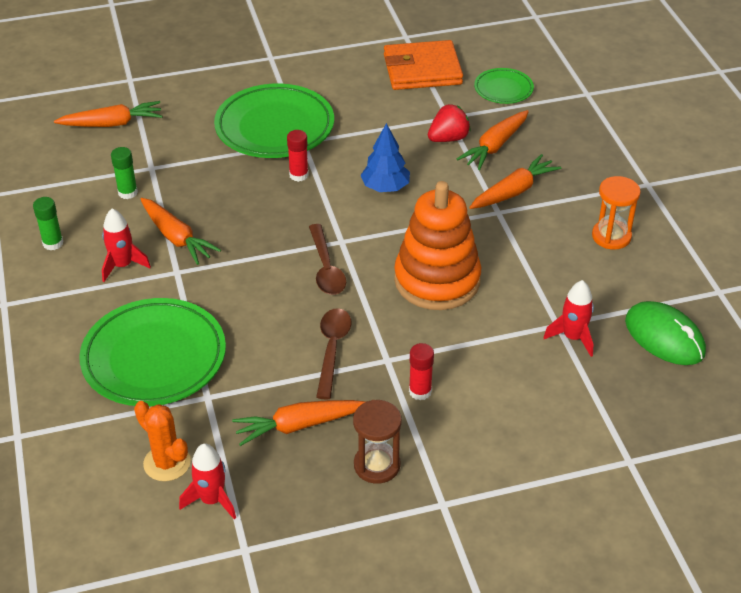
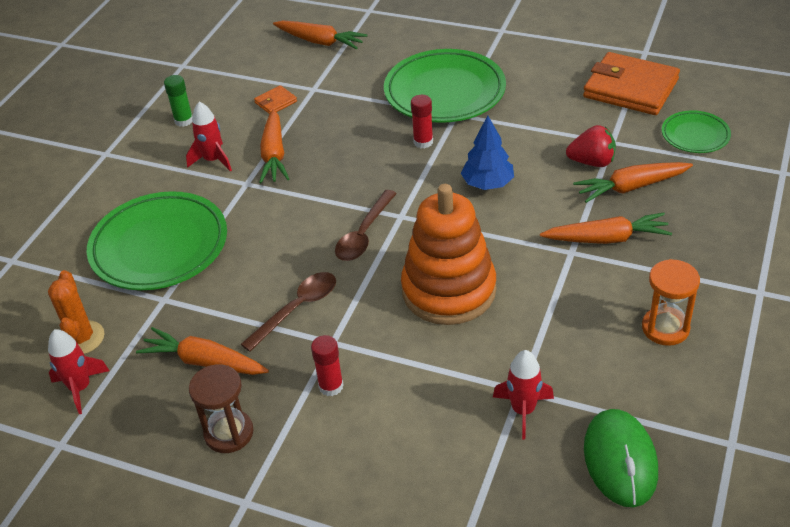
camera: 40 degrees right, 0 degrees up
(128, 192) = (276, 102): green glue stick -> orange wallet

